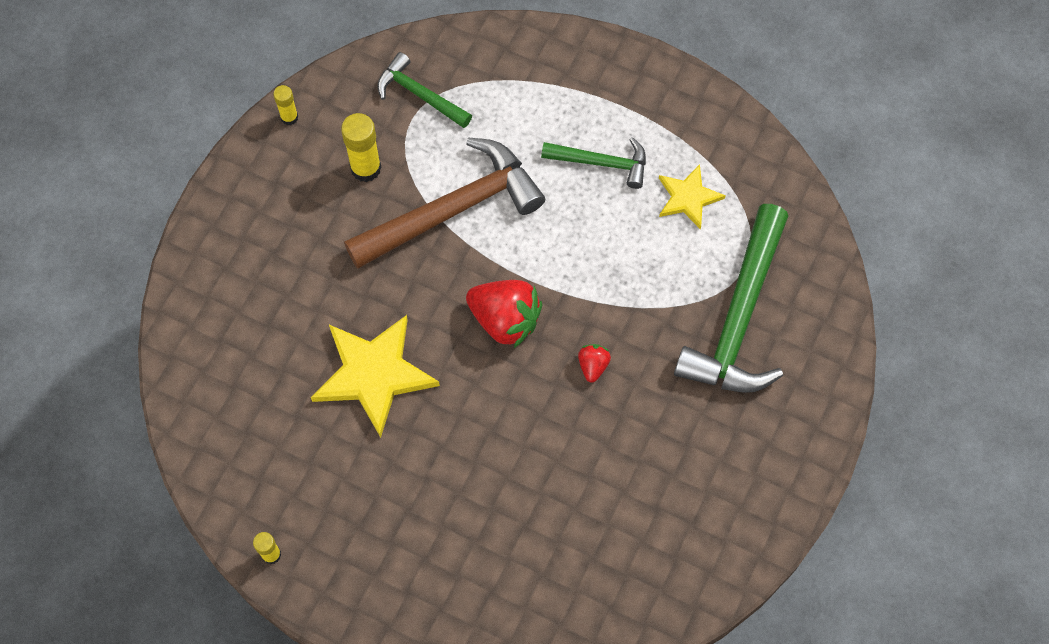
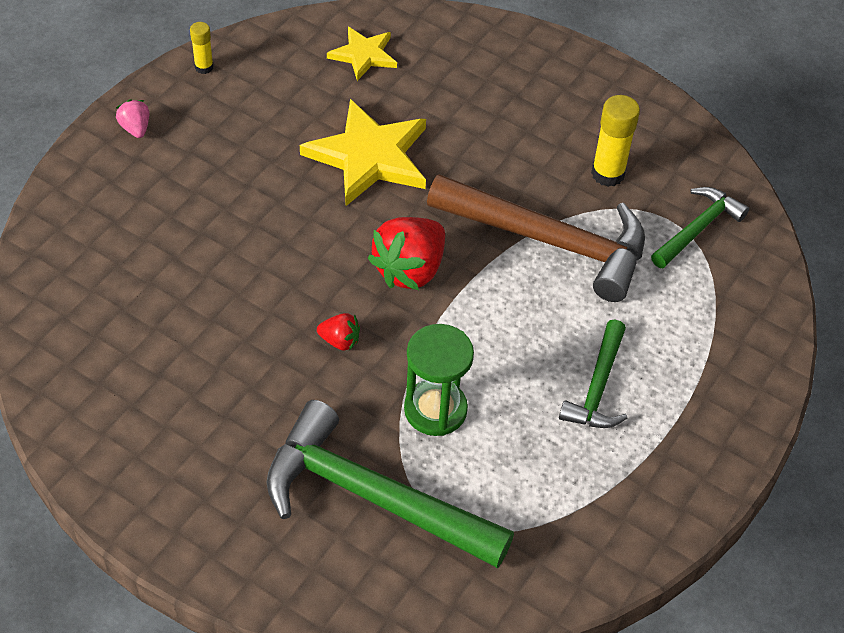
camera: 95 degrees right, 15 degrees down
(289, 117) = (673, 119): yellow glue stick -> none
(367, 602) = (135, 128): none -> pink strawberry
(453, 209) = (550, 241): brown hammer -> brown hammer turned 45 degrees counterclockwise
(647, 281) = (435, 409): none -> green hourglass
(688, 198) = (542, 470): yellow star -> yellow star (364, 55)

